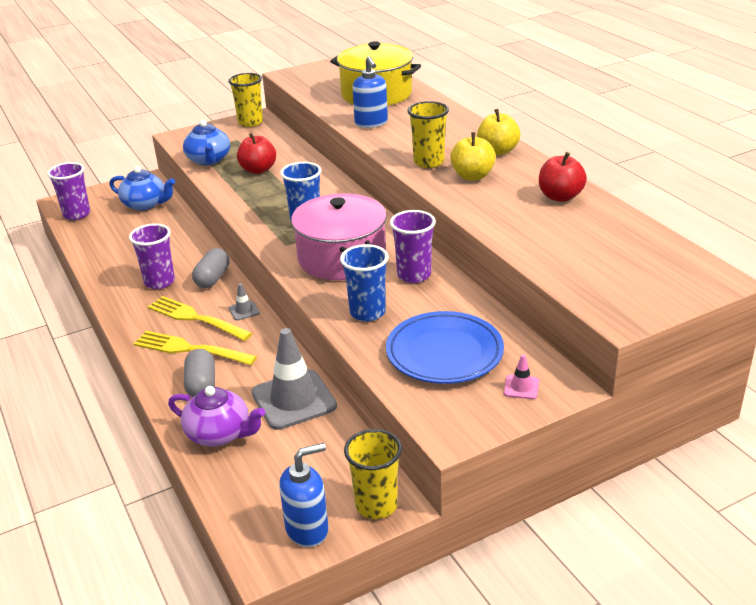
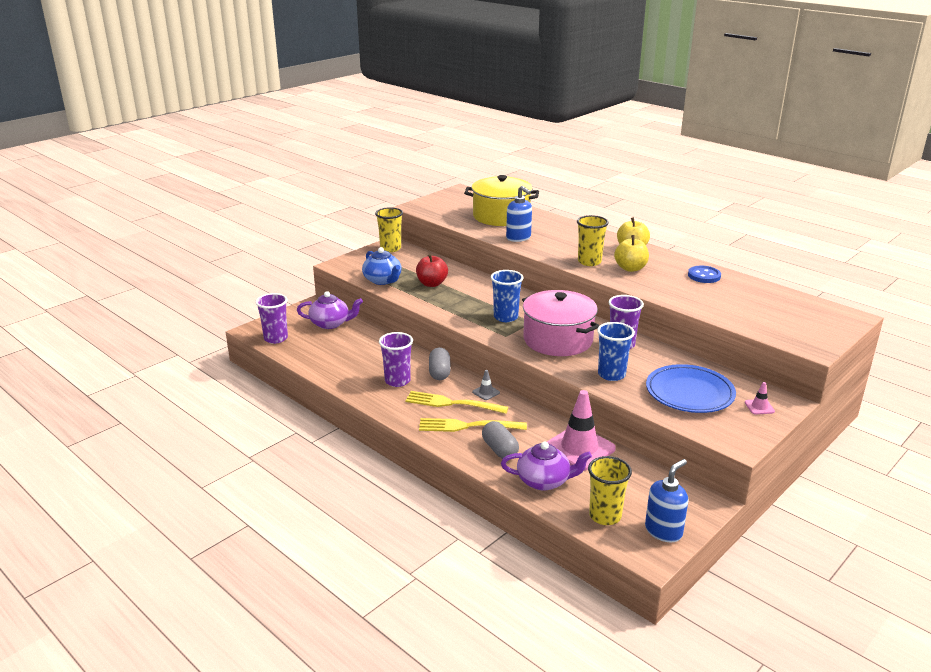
camera: 20 degrees left, 5 degrees down
(145, 204) = (331, 323): blue teapot -> purple teapot
(294, 400) = (579, 448): grey traffic cone -> pink traffic cone
(376, 505) = (697, 506): yellow cup -> yellow cup (605, 516)
(560, 197) = (704, 276): red apple -> blue button

